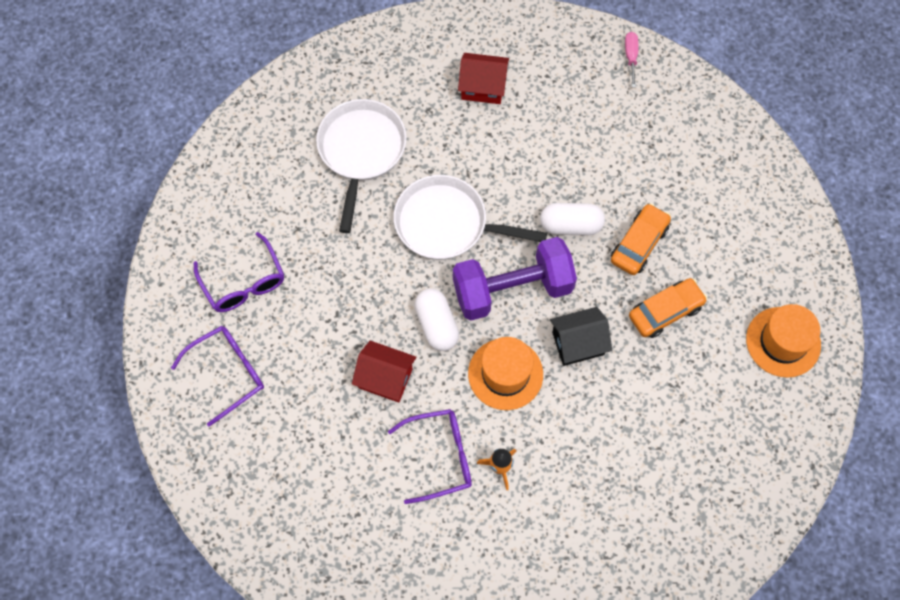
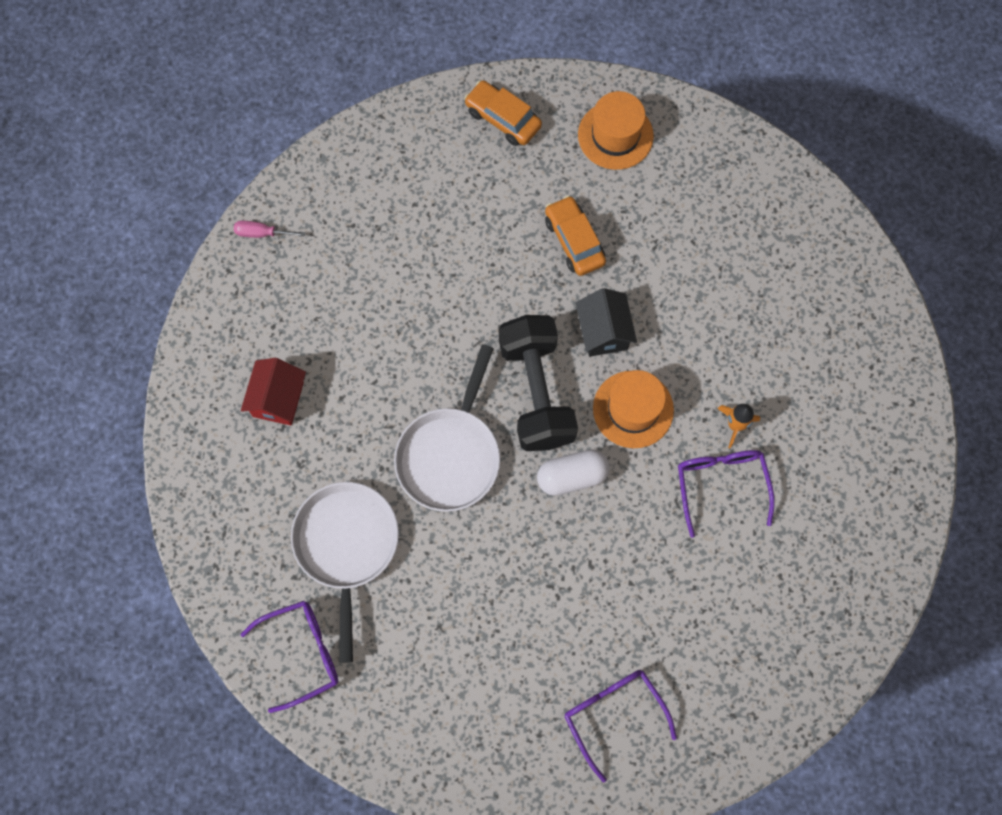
camera: 85 degrees left, 5 degrees up
(244, 283) = (503, 693): purple glasses -> purple glasses (302, 653)
(361, 152) = (346, 546): white pan -> white pan turned 75 degrees clockwise
(385, 378) = (630, 536): red house -> none
(512, 289) = (536, 392): purple dumbbell -> black dumbbell
(571, 225) = (466, 323): white capsule -> none
(639, 244) = (494, 256): orange car -> orange car (503, 119)

